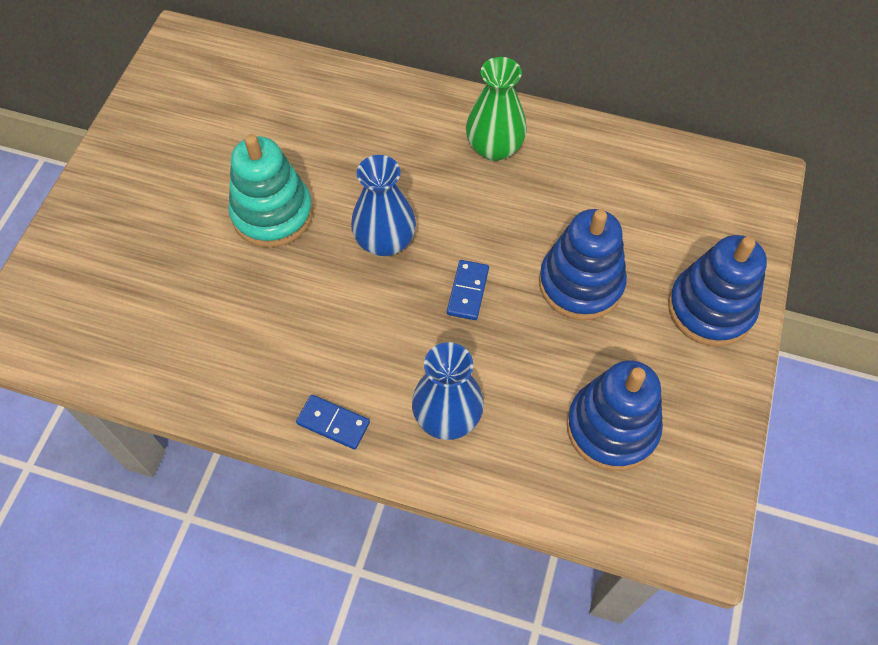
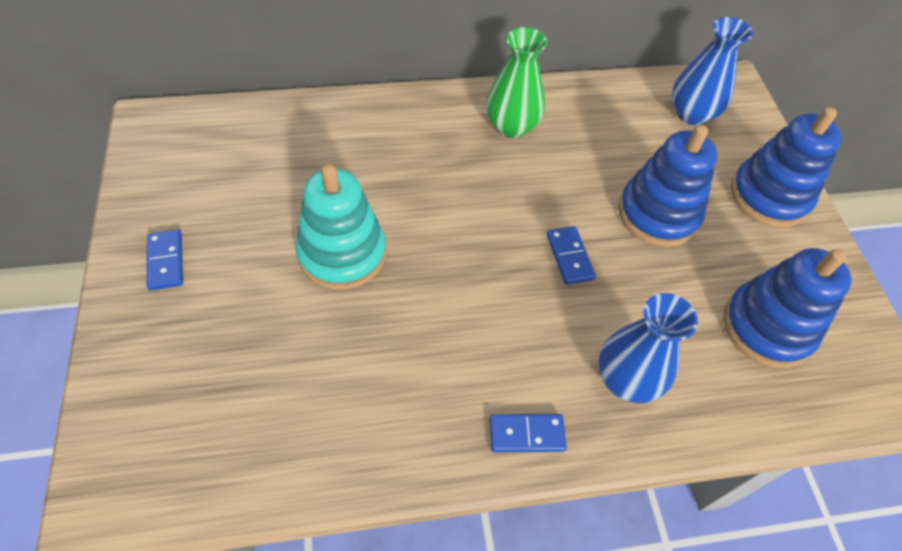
camera: 30 degrees left, 5 degrees down
(133, 169) = (165, 261): none -> blue domino
(385, 241) = (467, 239): blue vase -> blue vase (691, 114)

